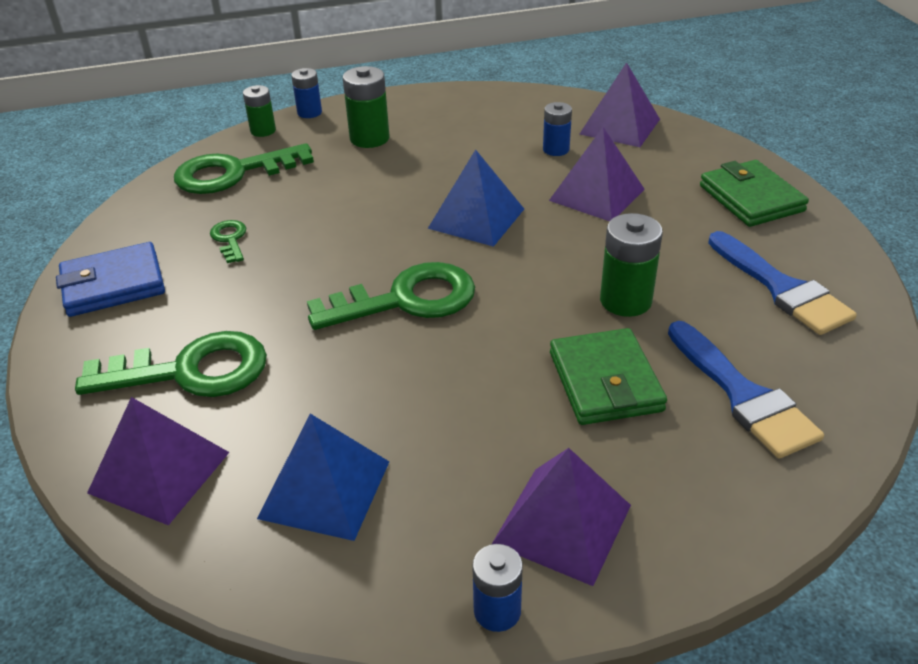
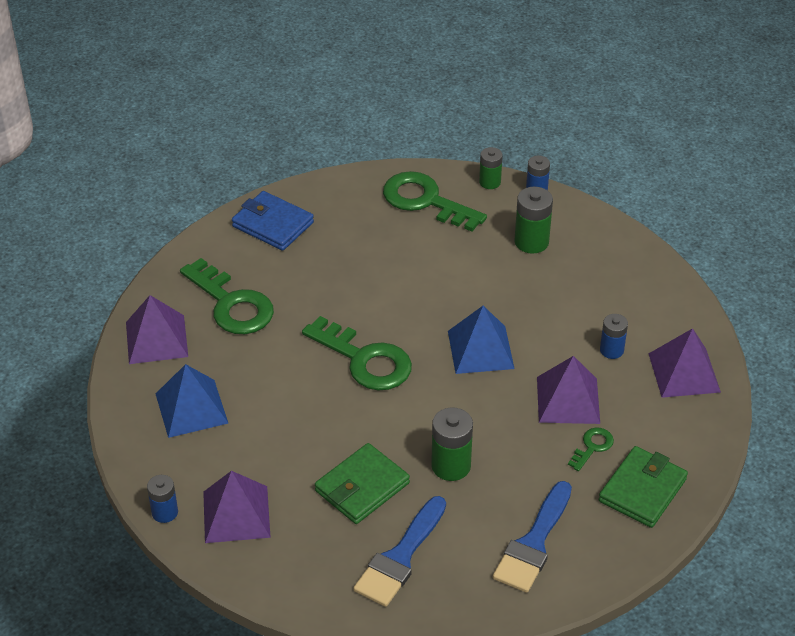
camera: 55 degrees right, 5 degrees up
(230, 239) = (355, 245): green key -> green key (592, 447)

